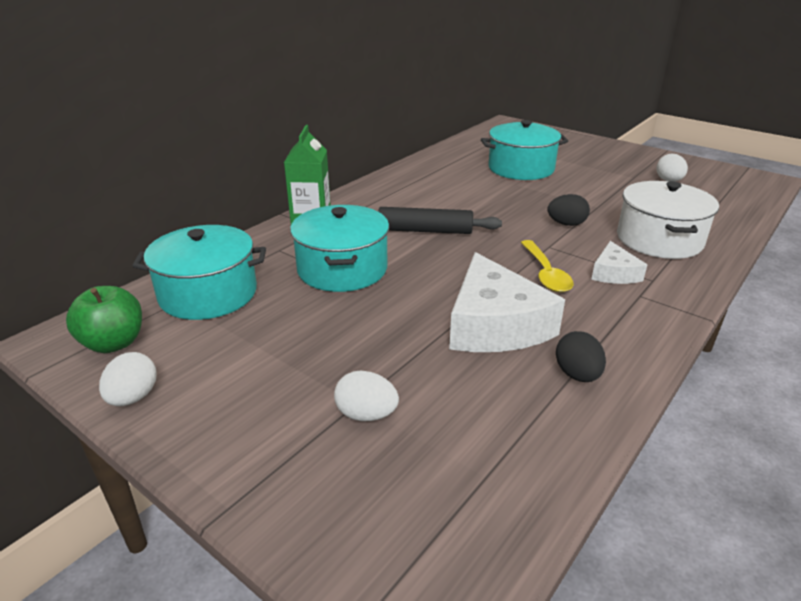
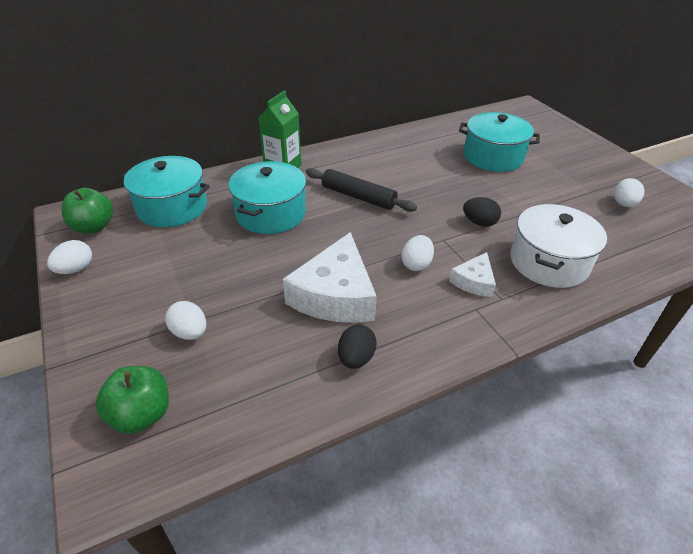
camera: 25 degrees right, 10 degrees up
(395, 524) = (142, 414): none -> green apple
(546, 274) = (416, 264): yellow spoon -> white egg

